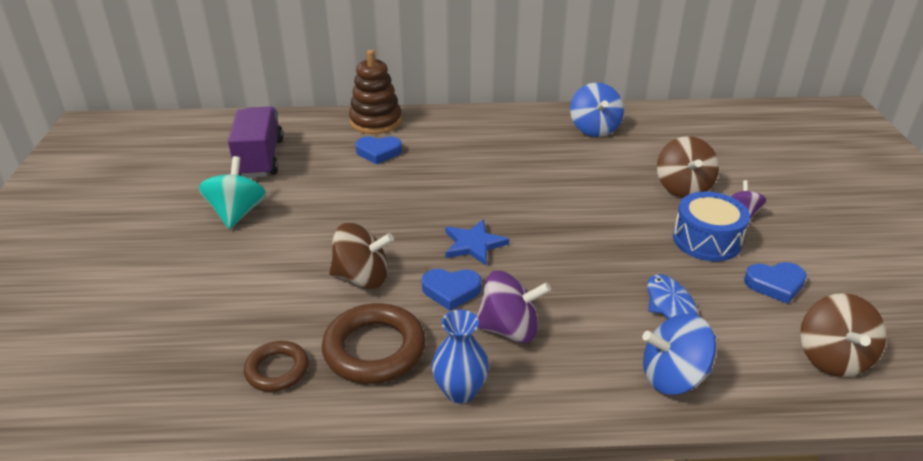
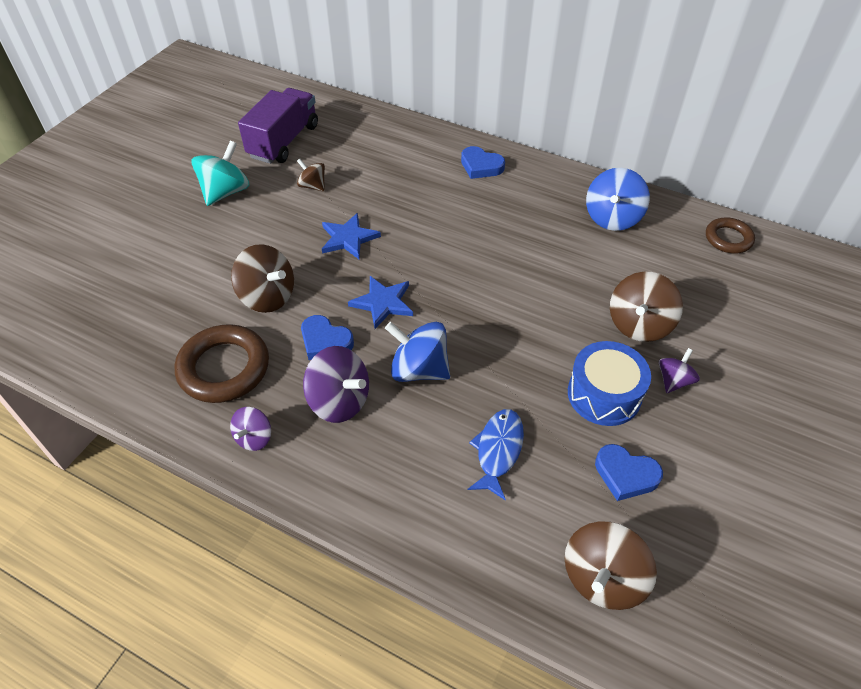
camera: 30 degrees right, 15 degrees up
(277, 370) = (145, 352): brown ring -> brown ring (728, 239)
(322, 182) = (313, 186): none -> brown spinning top
(376, 122) = (409, 134): brown stacking toy -> none
(378, 152) = (384, 170): blue heart -> blue heart (481, 166)
(395, 209) = (348, 238): none -> blue star
(460, 391) = (254, 438): blue vase -> purple spinning top
(673, 377) = (433, 516): blue spinning top -> blue spinning top (419, 369)

